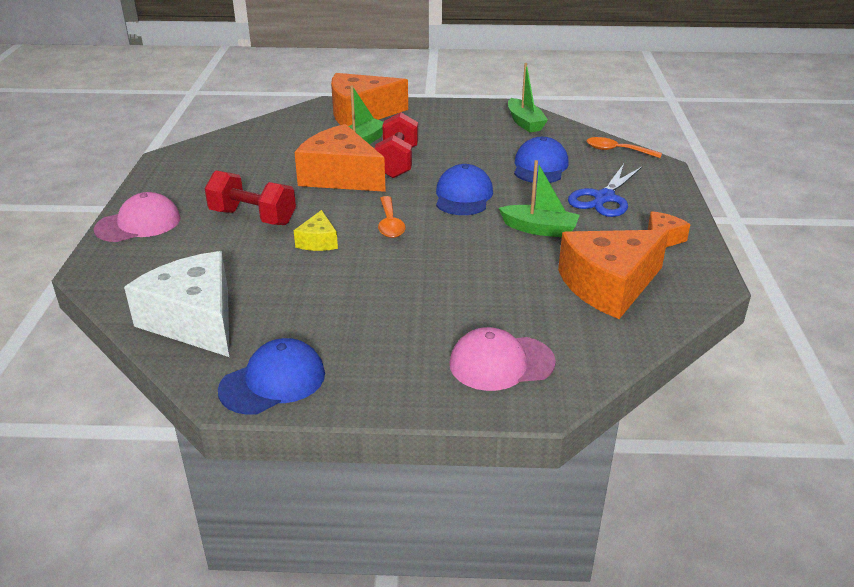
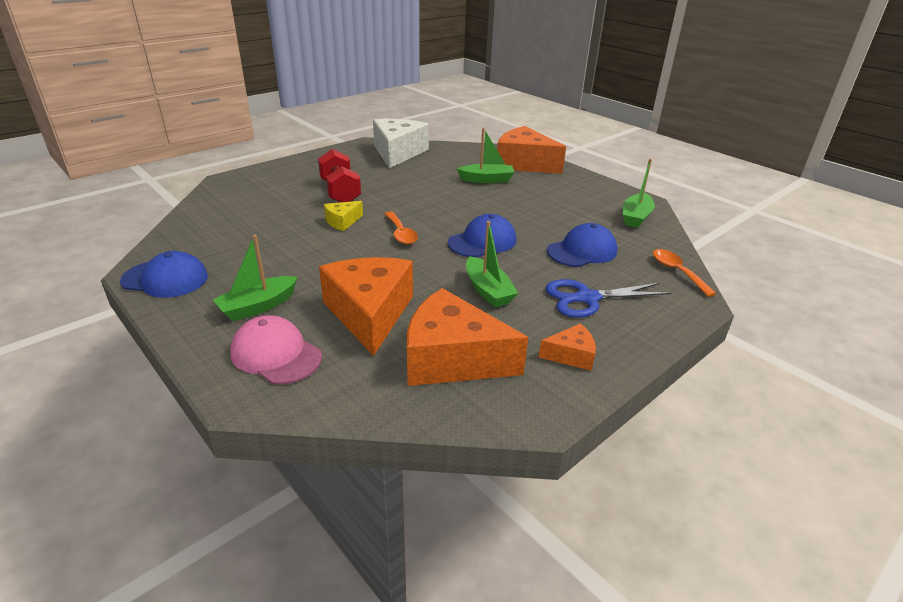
camera: 45 degrees right, 0 degrees up
(138, 224) = (286, 169): pink cap -> none
(195, 320) = (206, 227): white cheese -> white cheese (398, 153)
(340, 176) = (433, 193): orange cheese -> orange cheese (369, 313)
(390, 224) = (400, 233): orange spoon -> orange spoon turned 60 degrees counterclockwise
(397, 163) = (484, 201): red dumbbell -> none
(409, 344) = (258, 306): none -> green boat

